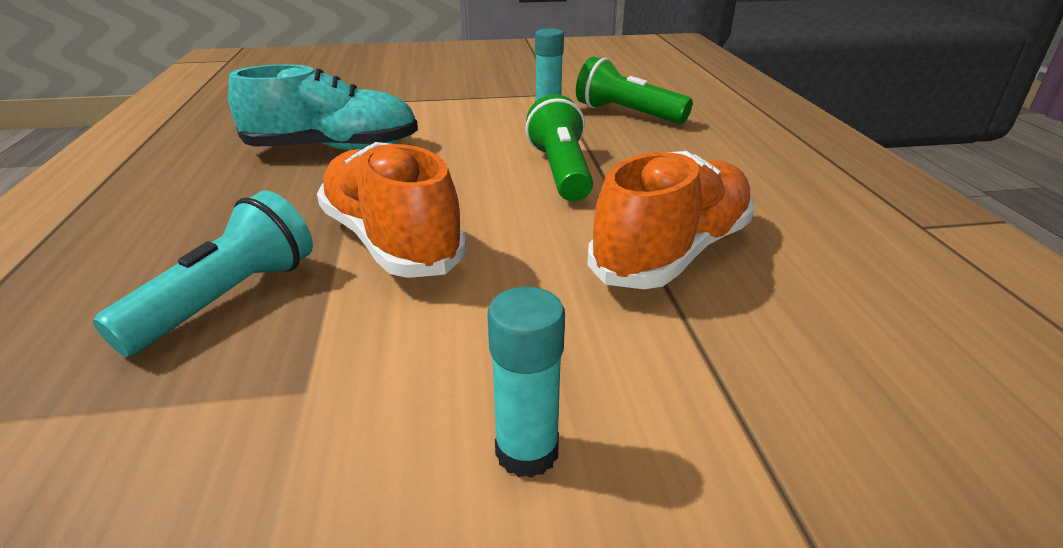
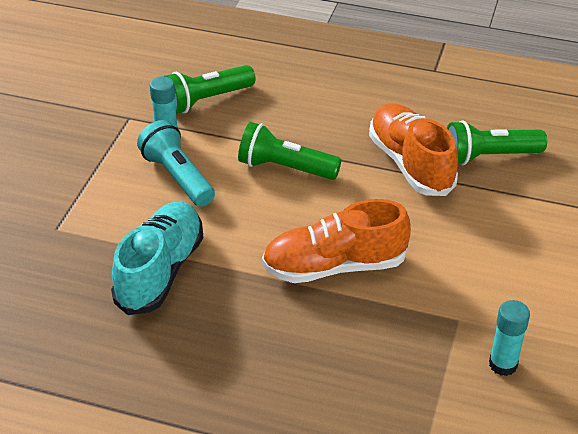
camera: 65 degrees left, 10 degrees up
(227, 299) = (363, 343): turquoise flashlight -> turquoise flashlight (177, 177)
(527, 451) = (525, 260): turquoise glue stick -> turquoise glue stick (503, 364)
(792, 328) = (489, 156): none -> green flashlight

